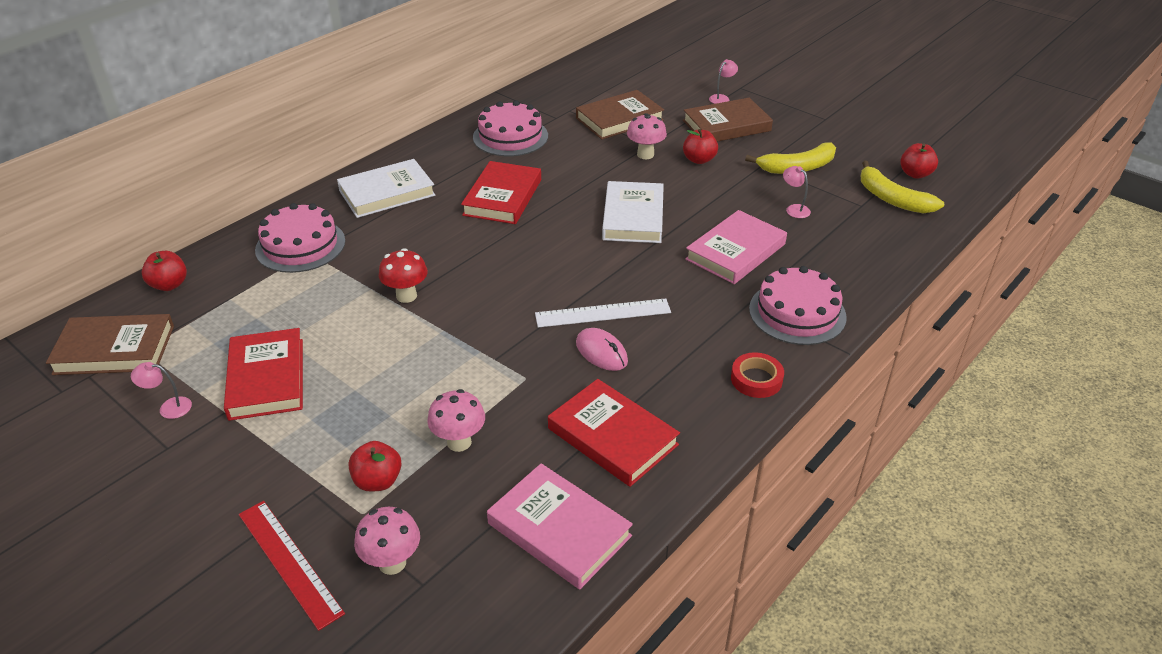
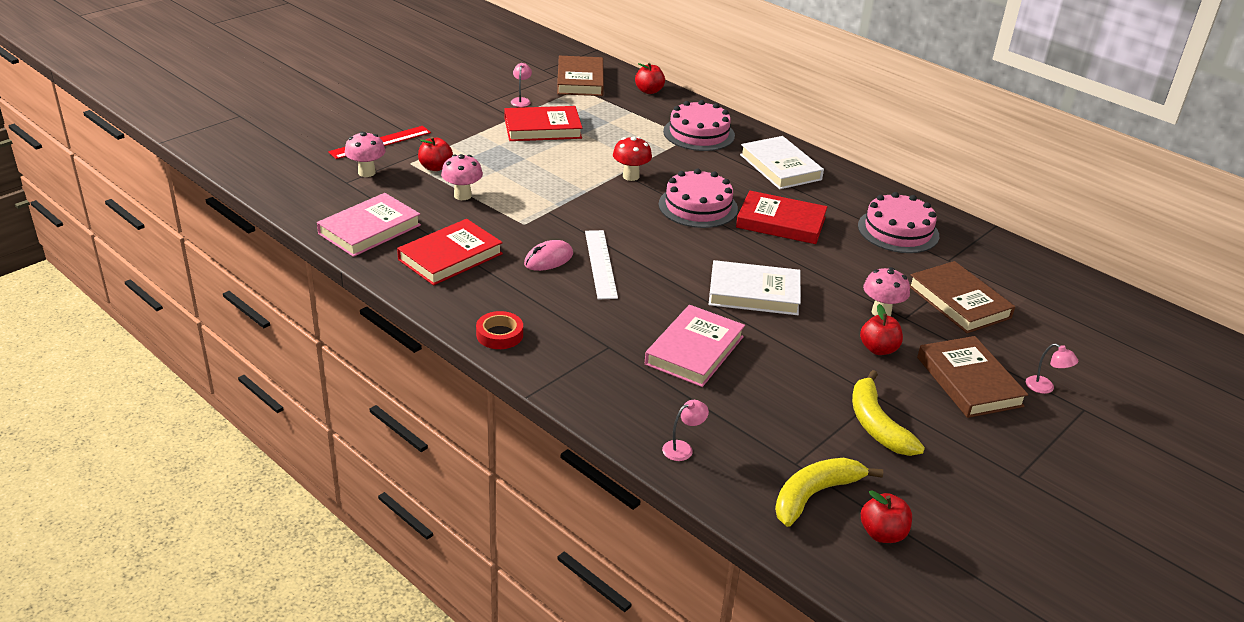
camera: 90 degrees right, 5 degrees down
(735, 252) = (694, 350): pink book -> pink book turned 75 degrees clockwise
(794, 209) = (781, 405): pink lamp -> pink lamp (683, 448)
(797, 313) = (590, 374): pink cake -> pink cake (698, 206)

